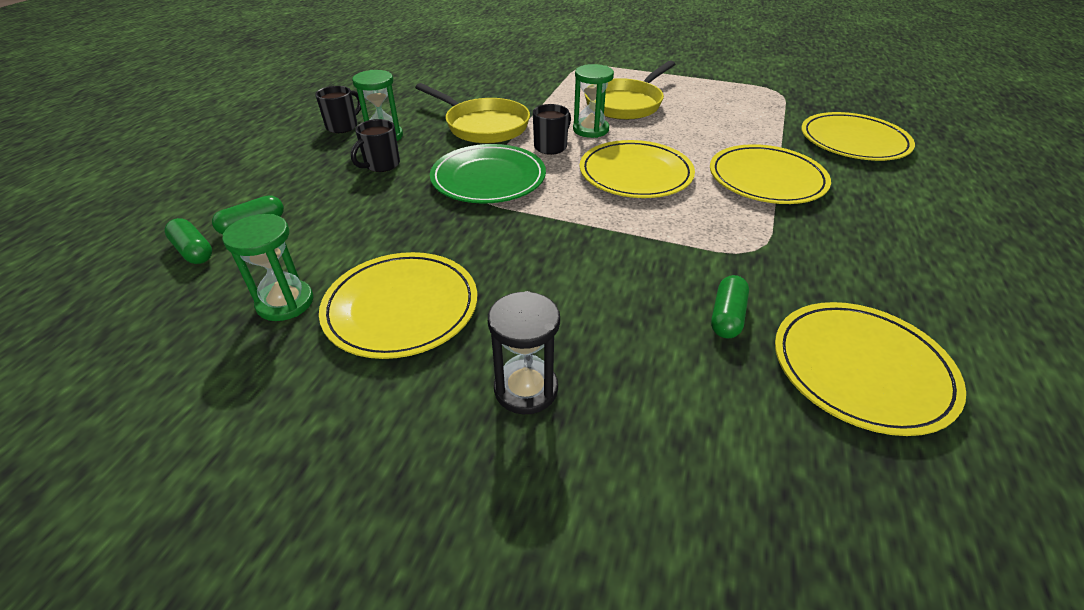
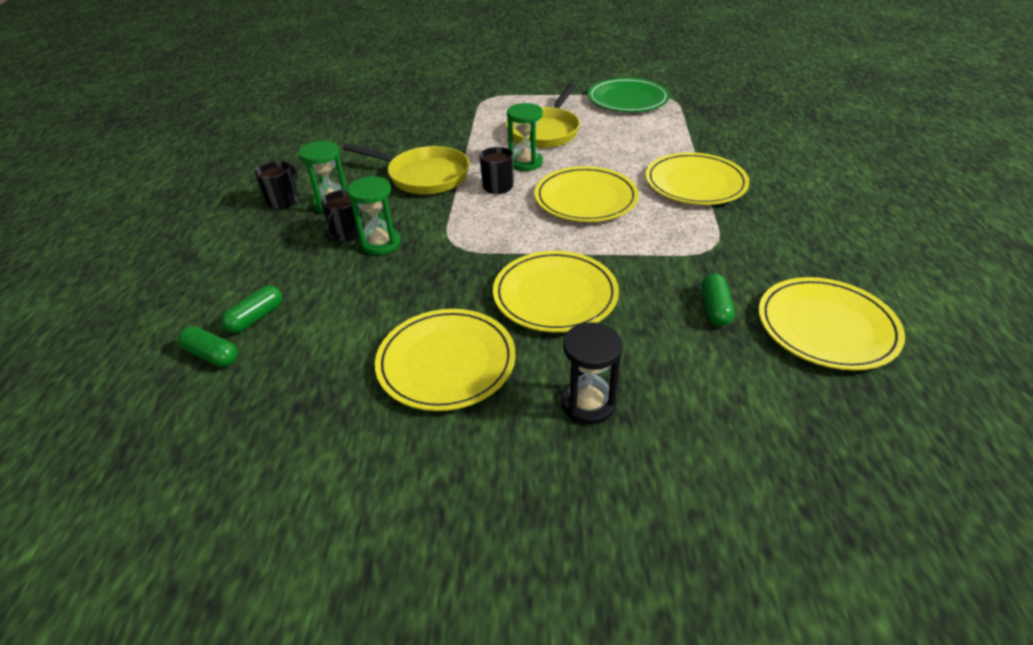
camera: 15 degrees left, 0 degrees up
(285, 302) = (336, 382): green hourglass -> green hourglass (380, 243)
(488, 178) = (457, 227): green plate -> green plate (627, 99)
(853, 141) = (749, 136): yellow plate -> yellow plate (555, 295)

